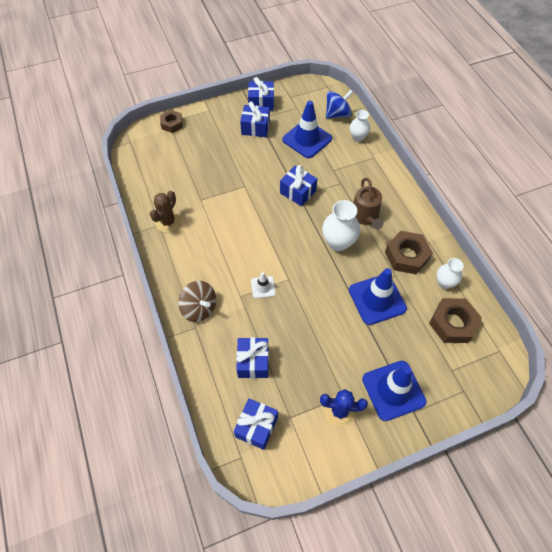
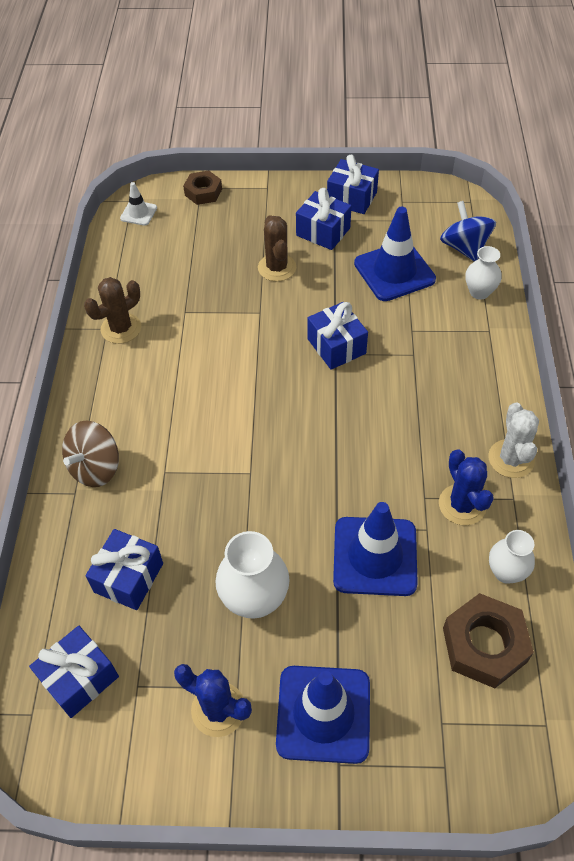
camera: 25 degrees right, 5 degrees down
(199, 308) = (96, 468): brown spinning top -> brown spinning top turned 60 degrees clockwise
(240, 157) = (277, 268): none -> brown cactus
(263, 287) = (205, 471): white traffic cone -> white traffic cone (138, 213)
(337, 114) = (464, 248): blue spinning top -> blue spinning top turned 105 degrees counterclockwise
(338, 242) = (359, 444): white vase -> white vase (254, 599)
(365, 216) = (426, 418): brown watering can -> none
(406, 256) = (462, 505): brown nut -> blue cactus
(418, 223) = (511, 459): none -> white cactus

